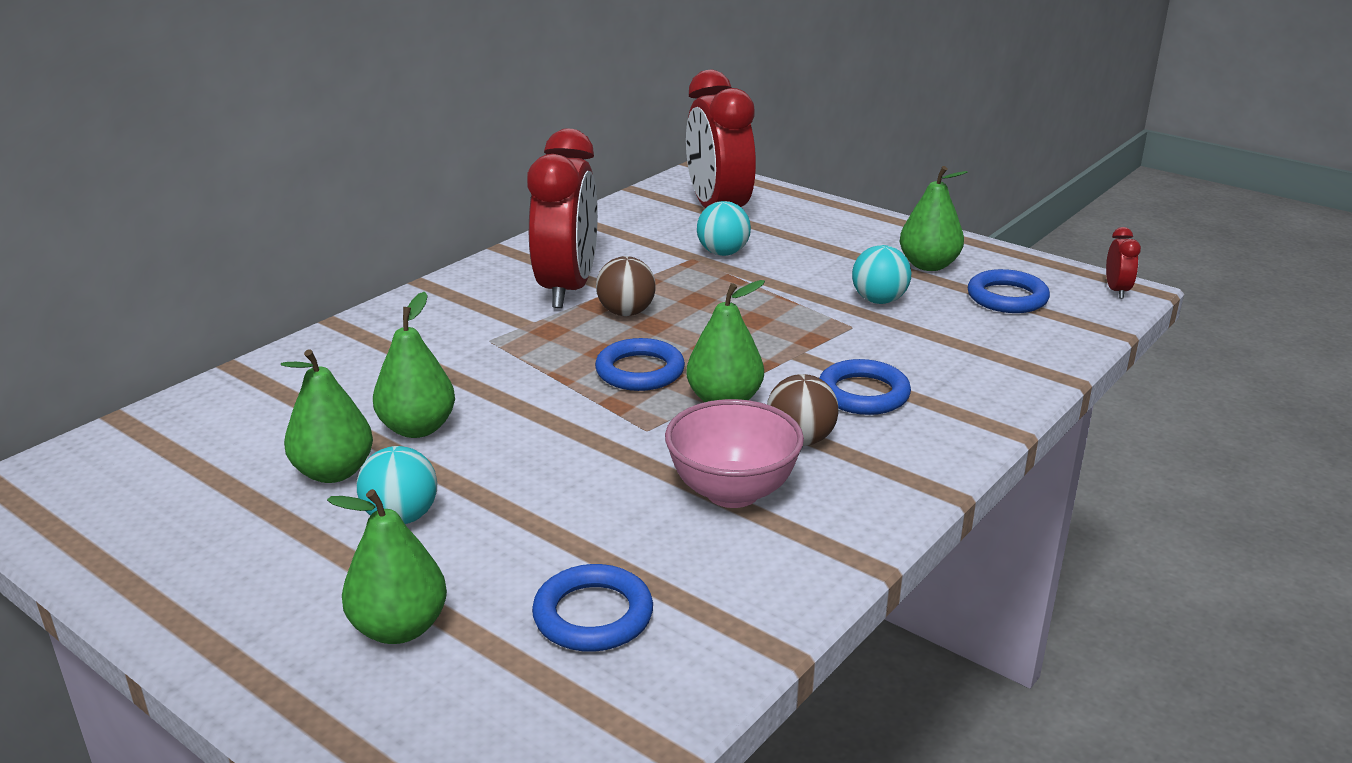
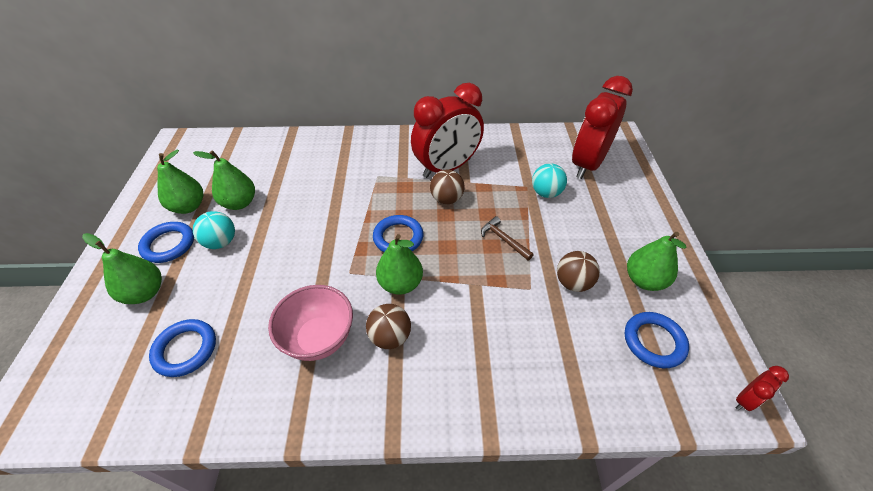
camera: 50 degrees right, 20 degrees up
(417, 428) = (289, 203): green pear -> green pear (188, 207)
(756, 308) = (503, 239): none -> brown hammer
(863, 394) = (462, 336): blue ring -> blue ring (168, 244)
(879, 300) = (573, 283): turquoise ball -> brown ball

